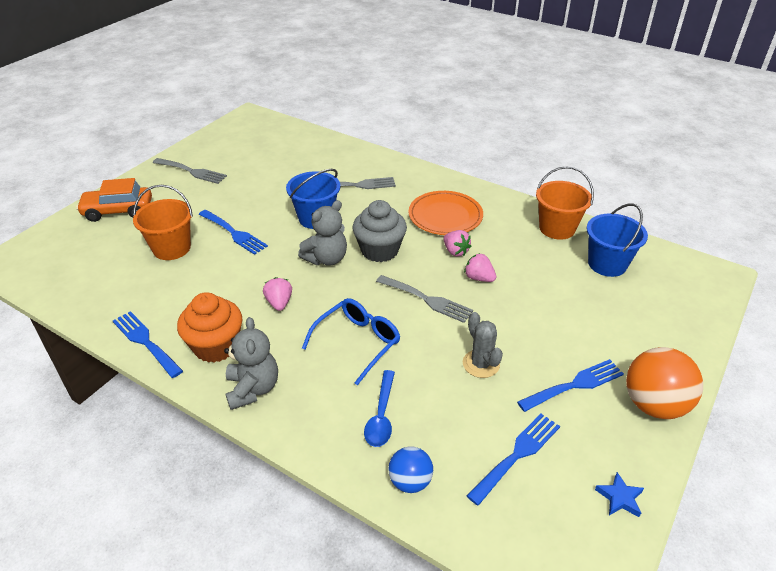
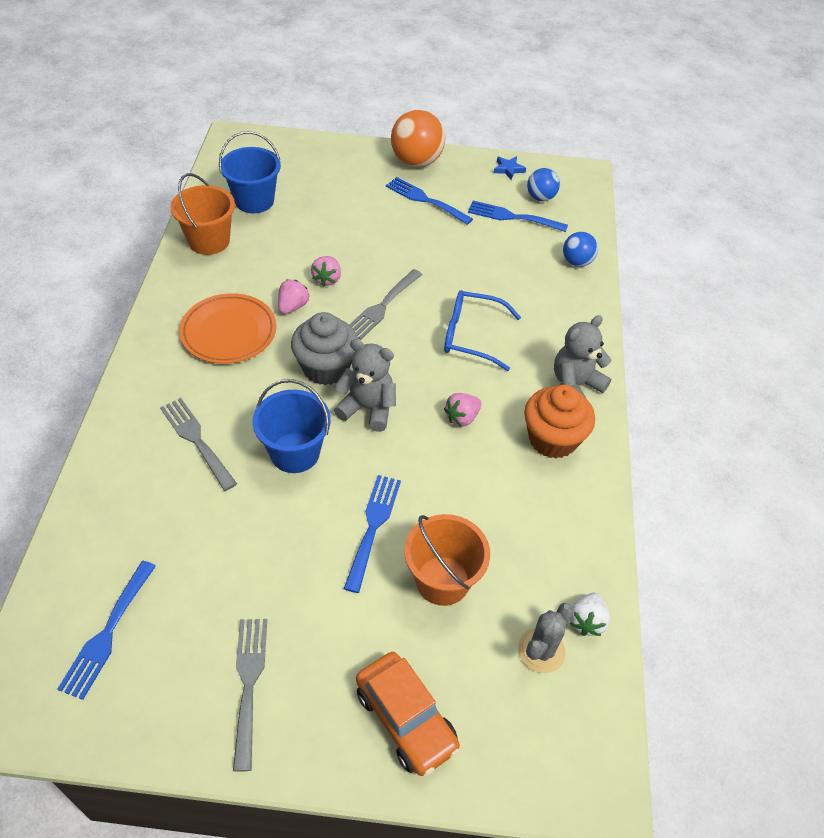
camera: 120 degrees left, 10 degrees up
(79, 298) = (586, 621): none -> white strawberry
(145, 342) = (592, 503): blue fork -> blue fork (107, 633)
(381, 416) = (536, 294): blue spoon -> none
(427, 299) = (382, 306): grey fork -> grey fork turned 150 degrees counterclockwise
(481, 364) = (440, 253): grey cactus -> grey cactus (541, 650)
(547, 506) = (540, 197): none -> blue ball

